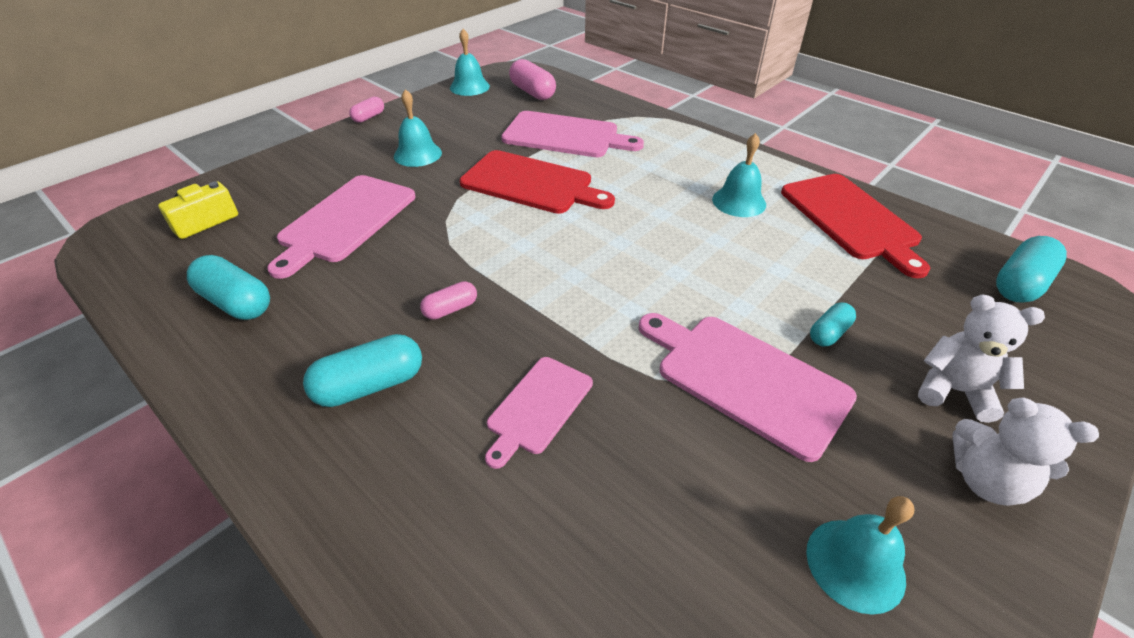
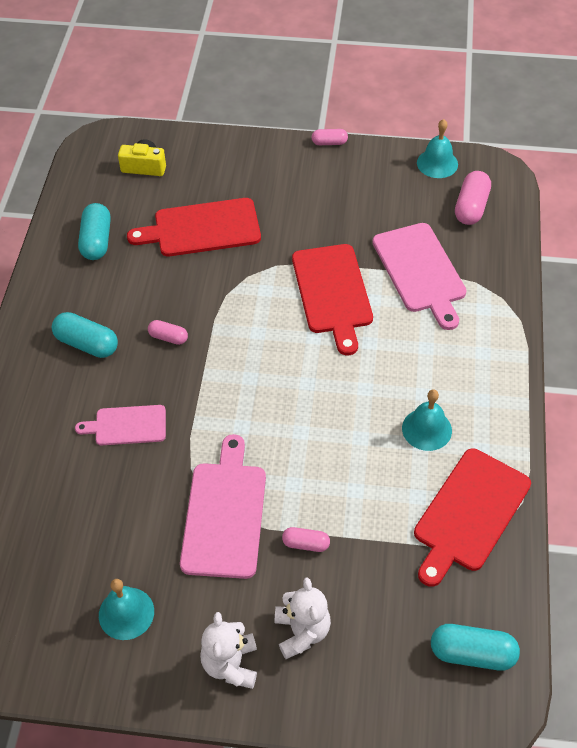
camera: 55 degrees right, 10 degrees up
(345, 221) = (202, 228): pink cutting board -> red cutting board
(417, 154) = (308, 206): turquoise bell -> none
(829, 333) = (306, 544): turquoise capsule -> pink capsule

